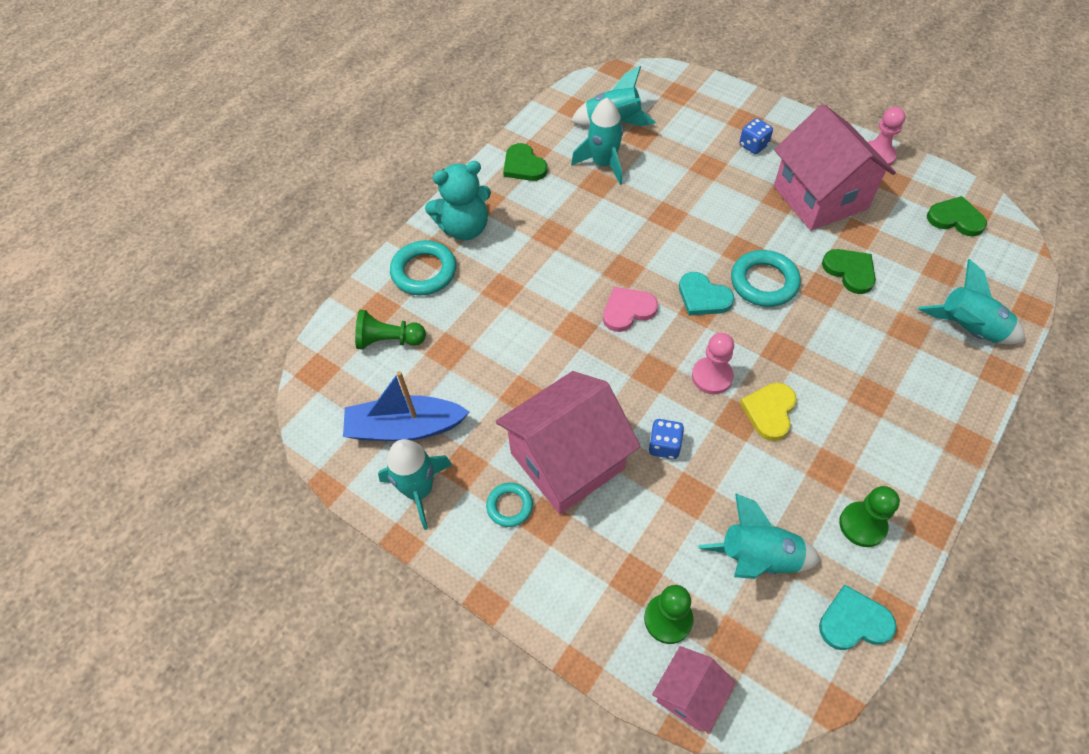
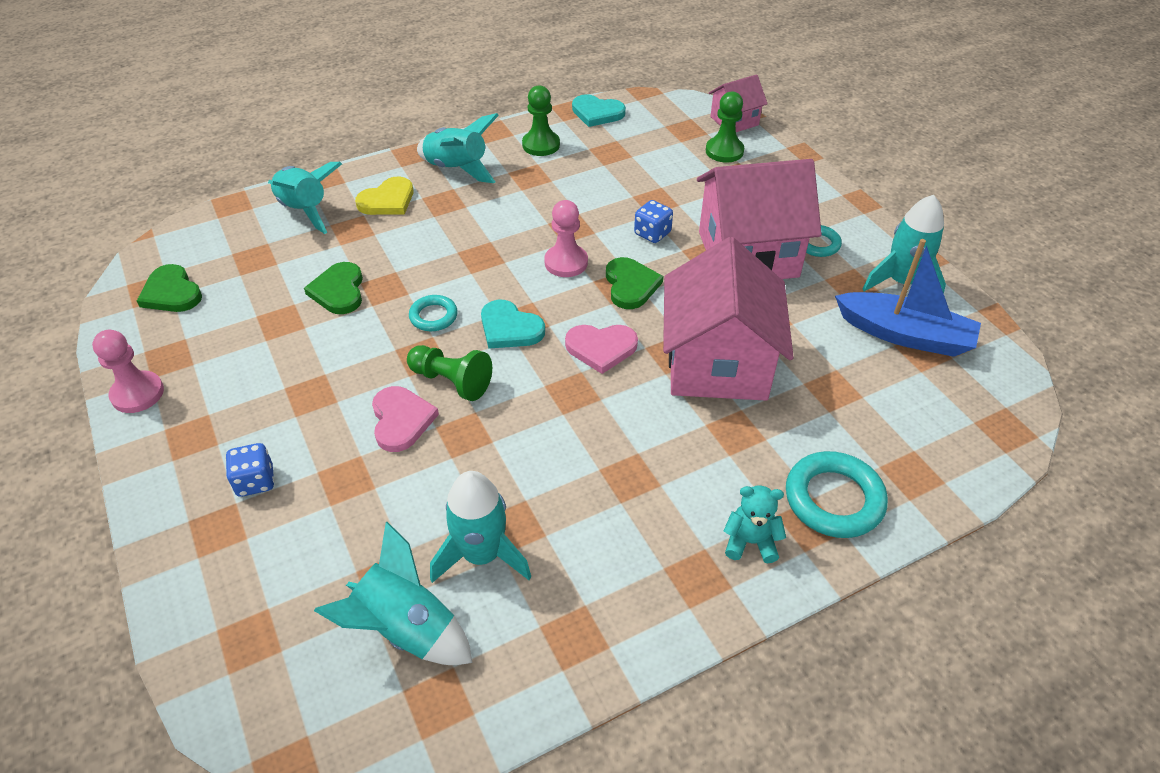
camera: 155 degrees left, 10 degrees down
(389, 340) = (905, 428): green pawn -> green pawn (451, 381)
(464, 228) = (750, 542): turquoise teddy bear -> turquoise teddy bear, size x0.56
(523, 165) = (604, 614): green heart -> green heart (630, 285)
(703, 297) = (510, 328): turquoise heart -> turquoise heart turned 150 degrees clockwise
(711, 207) = (401, 420): none -> pink heart
(758, 558) = (633, 155): turquoise rocket -> turquoise rocket (457, 169)
(764, 282) = (433, 316): turquoise ring -> turquoise ring, size x0.58
(769, 411) = (540, 222): yellow heart -> yellow heart (387, 200)
(820, 197) = (268, 374): pink house -> pink house (717, 363)

